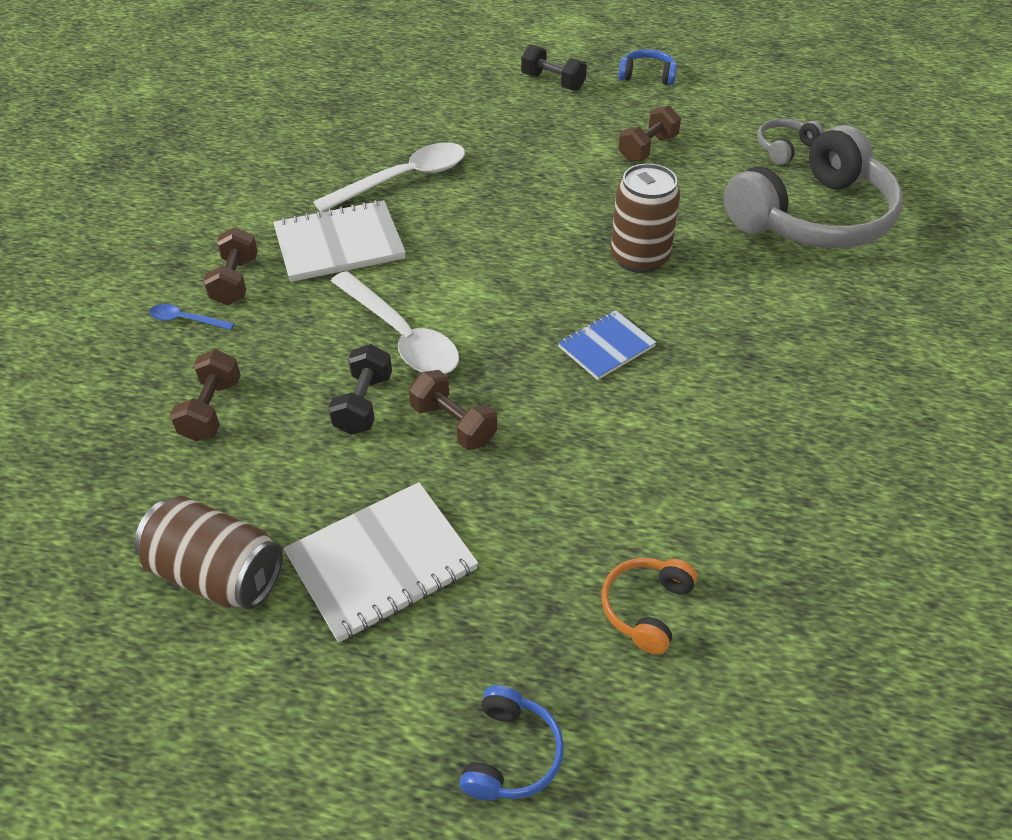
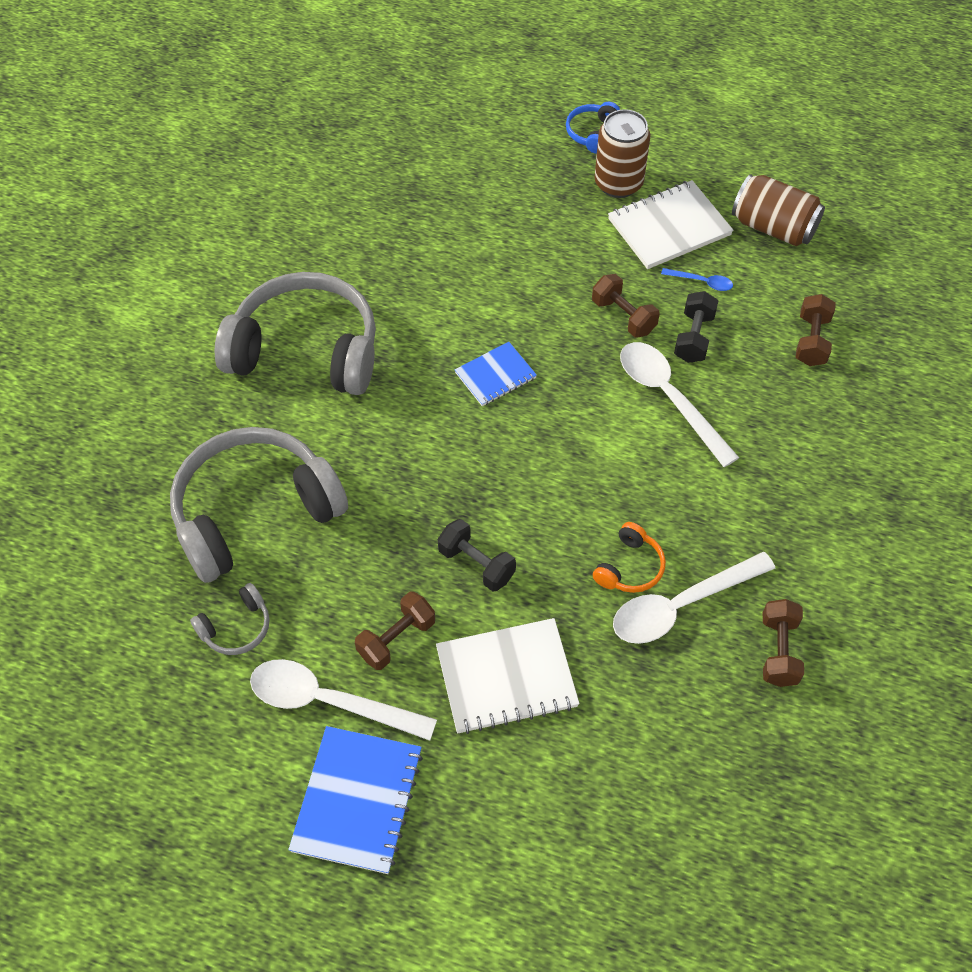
camera: 175 degrees left, 10 degrees up
(186, 320) = (861, 429): blue spoon -> blue spoon (702, 282)
(235, 281) = (829, 470): brown dumbbell -> brown dumbbell (778, 651)
(339, 244) = (738, 511): white notebook -> white notebook (506, 678)
(553, 82) = (490, 795): black dumbbell -> black dumbbell (476, 564)
(639, 258) = (445, 471): brown can -> brown can (618, 183)
(646, 608) = (506, 192): orange headphones -> orange headphones (630, 567)
(647, 76) = (357, 800): blue headphones -> blue notebook
(688, 115) = (329, 701): none -> white spoon
(841, 359) = (306, 350): none -> grey headphones

